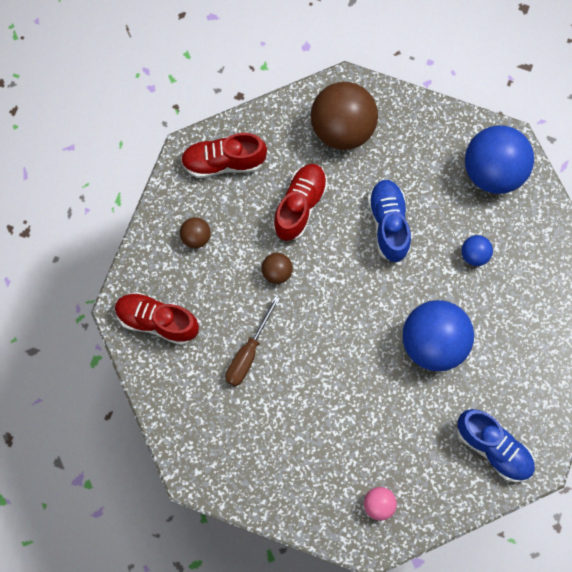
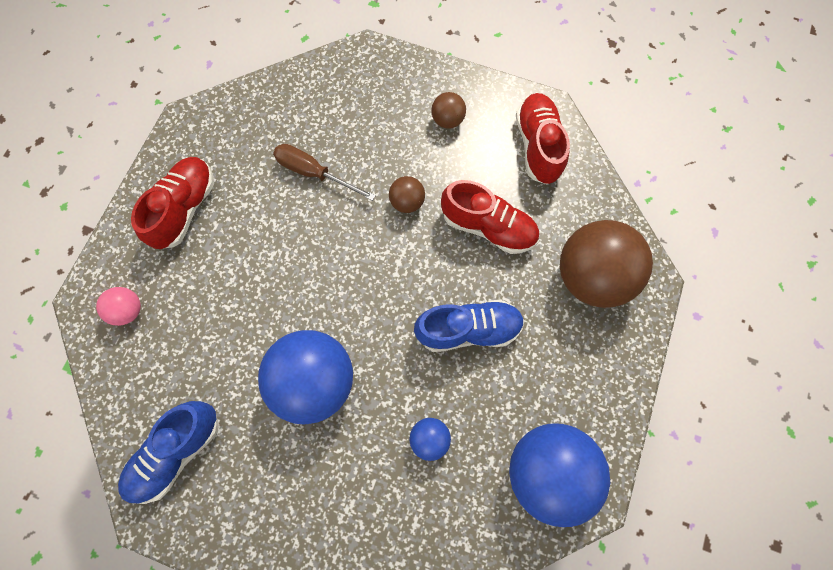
camera: 90 degrees right, 0 degrees up
(157, 321) = (353, 86): red shoe -> red shoe (185, 208)

